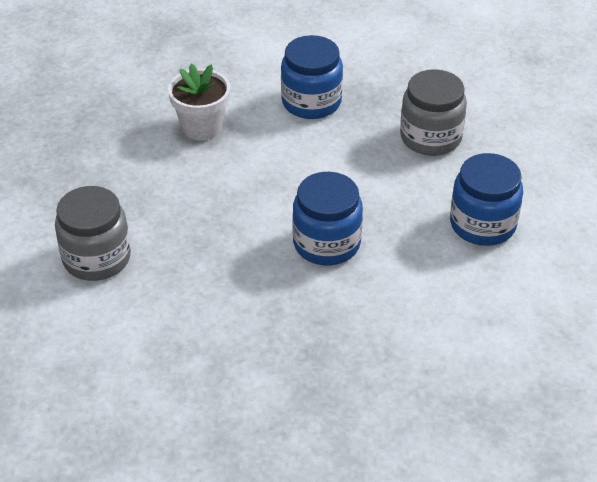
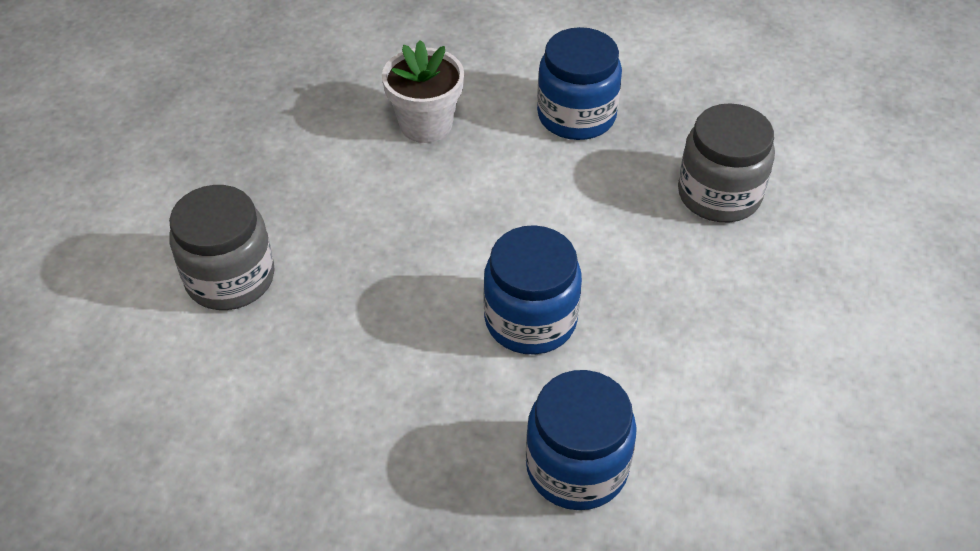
camera: 15 degrees right, 5 degrees up
(482, 224) = (753, 337): blue jar -> blue jar (577, 467)

